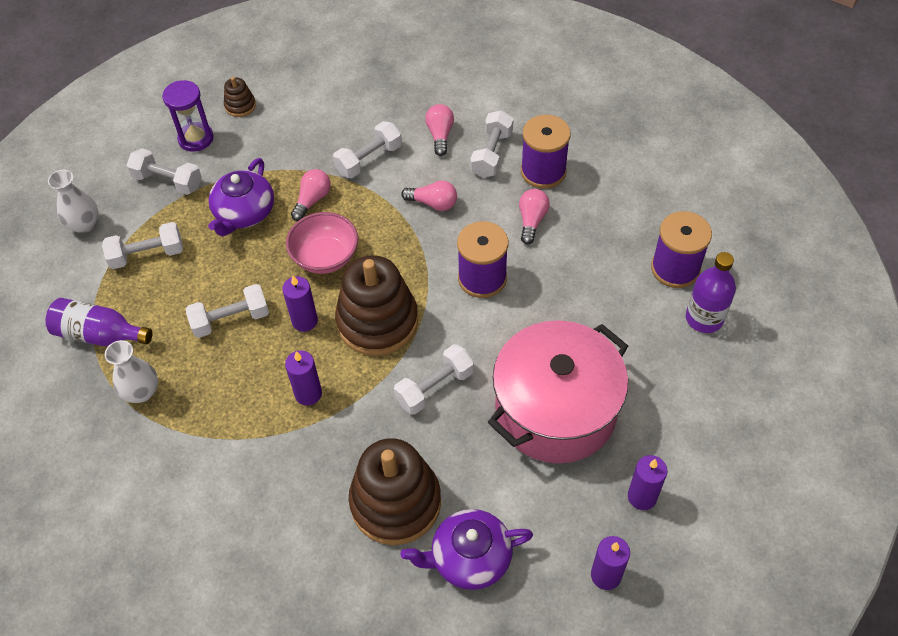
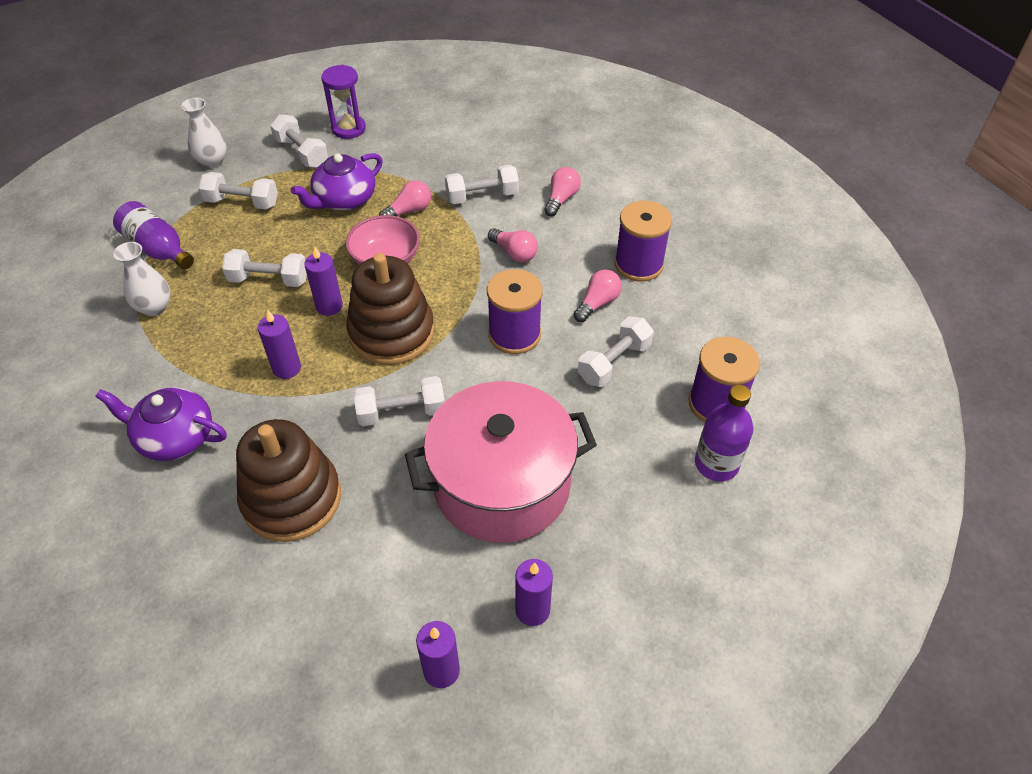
camera: 25 degrees right, 5 degrees down
(240, 106) = (403, 116): brown stacking toy -> none
(469, 558) = (321, 584): purple teapot -> purple teapot (175, 437)
(491, 154) = (599, 231): white dumbbell -> white dumbbell (614, 362)

